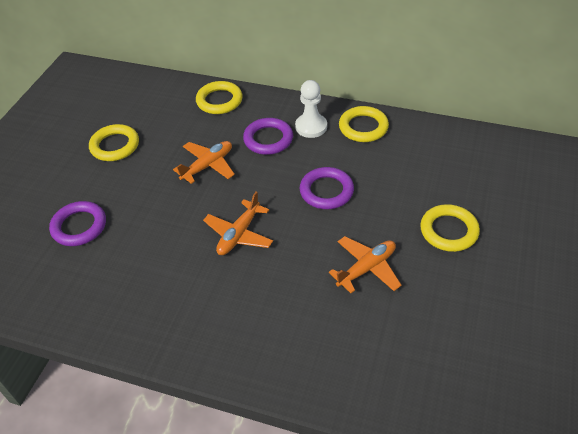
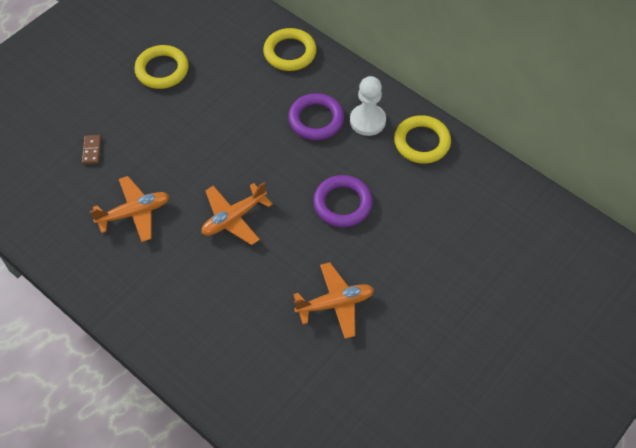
camera: 20 degrees right, 10 degrees up
(79, 226) = (92, 150): purple ring -> brown domino
(208, 166) = (241, 128): orange plane -> orange plane (134, 213)
(449, 231) = (439, 297): yellow ring -> none

